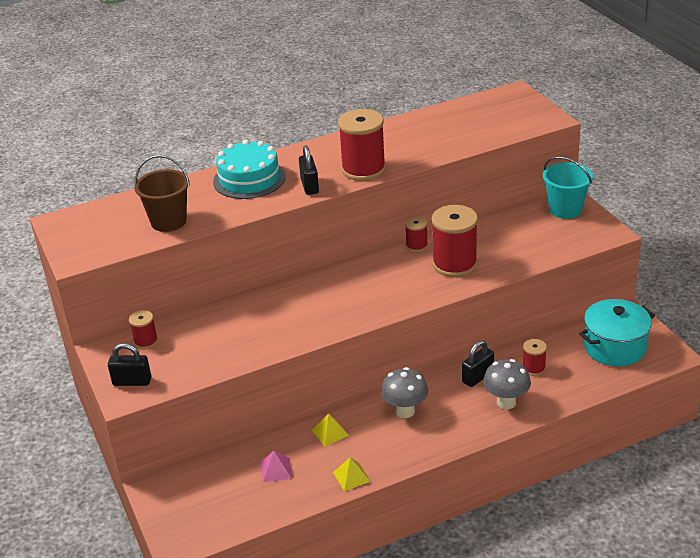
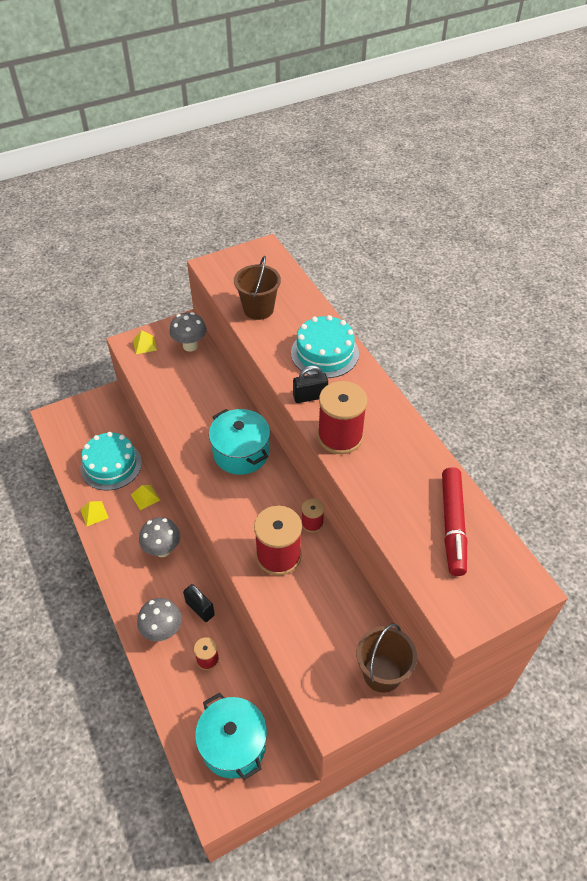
camera: 85 degrees right, 15 degrees up
(132, 381) = (144, 345): black padlock -> yellow pyramid
(146, 341) = (190, 346): red spool -> grey mushroom
(276, 470) = (111, 465): pink pyramid -> turquoise cake
(325, 293) = (241, 453): none -> turquoise pot
(461, 119) = (452, 525): none -> red marker
(565, 209) = (382, 673): turquoise bucket -> brown bucket

